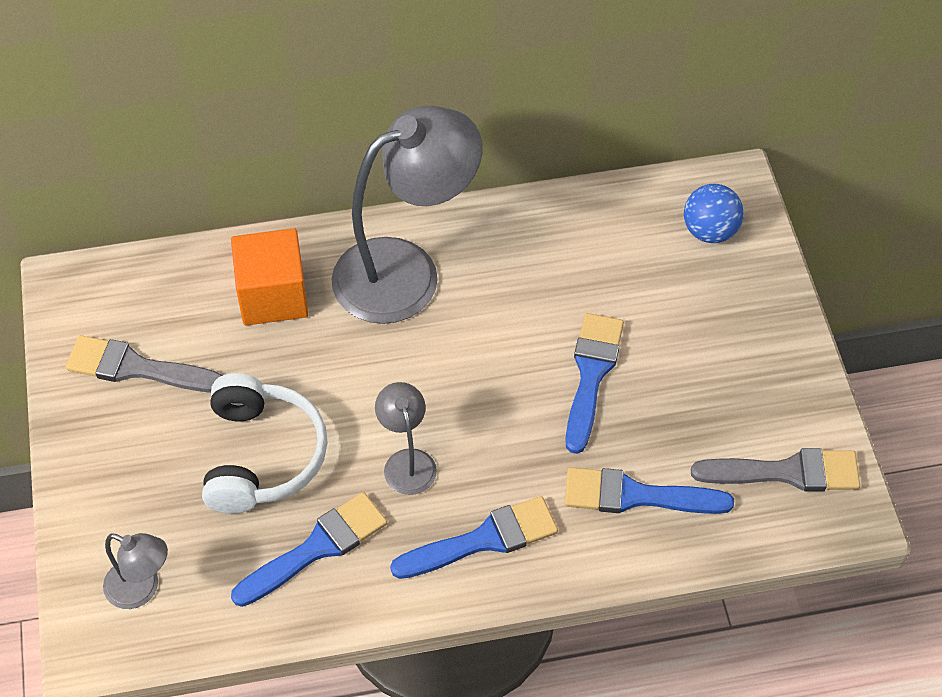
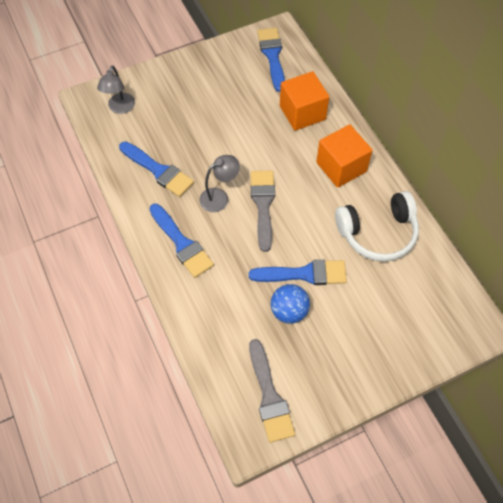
camera: 75 degrees right, 5 degrees up
(136, 368) = (239, 71): grey brush -> grey brush (263, 205)
(261, 456) = (205, 134): white headphones -> white headphones (378, 233)
(406, 271) = (341, 167): grey lamp -> orange cube
(636, 495) = (229, 314): blue brush -> blue brush (272, 56)
(710, 231) = (436, 320): blue ball -> blue ball (289, 311)

